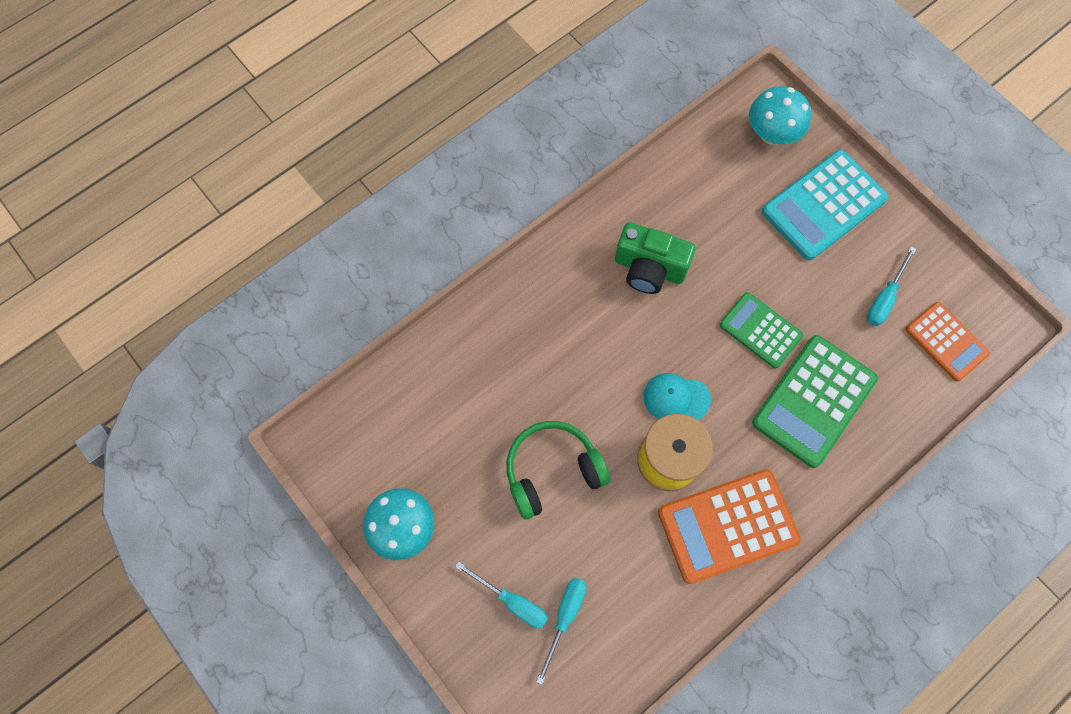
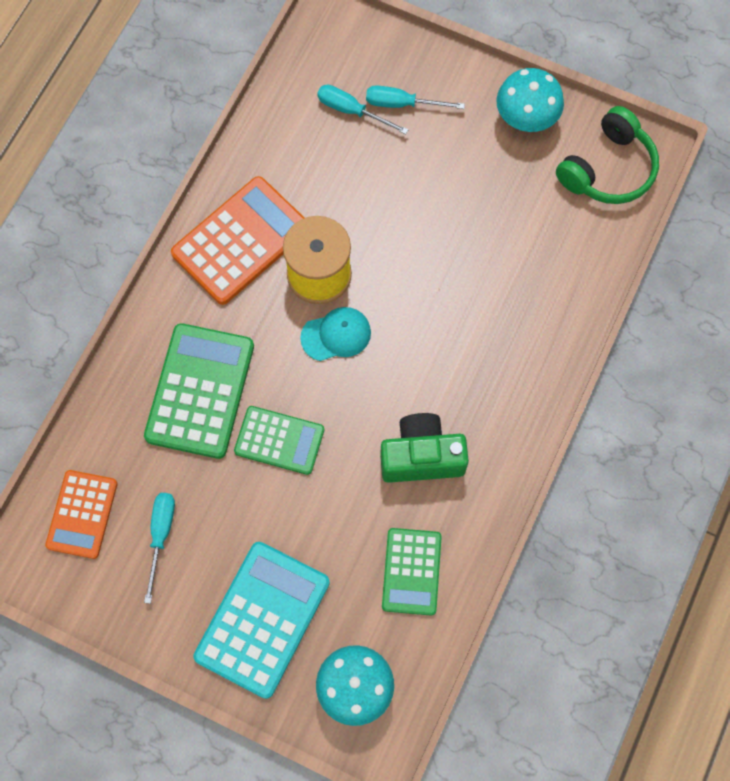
camera: 155 degrees right, 0 degrees up
(552, 471) = (421, 219): green headphones -> green headphones (608, 169)
(565, 617) = (351, 111): turquoise screwdriver -> turquoise screwdriver turned 120 degrees clockwise
(695, 191) = (411, 571): none -> green calculator
(946, 341) = (82, 514): orange calculator -> orange calculator turned 105 degrees counterclockwise

